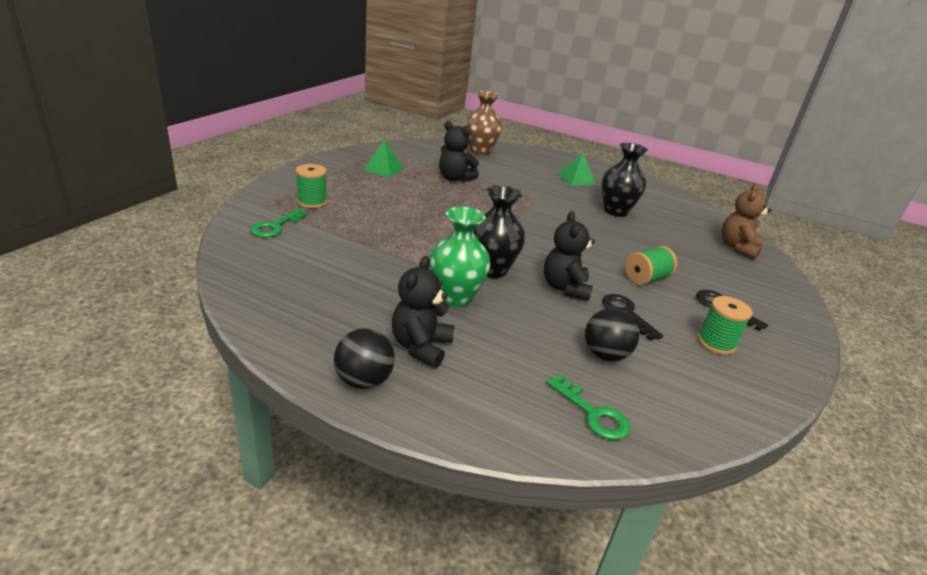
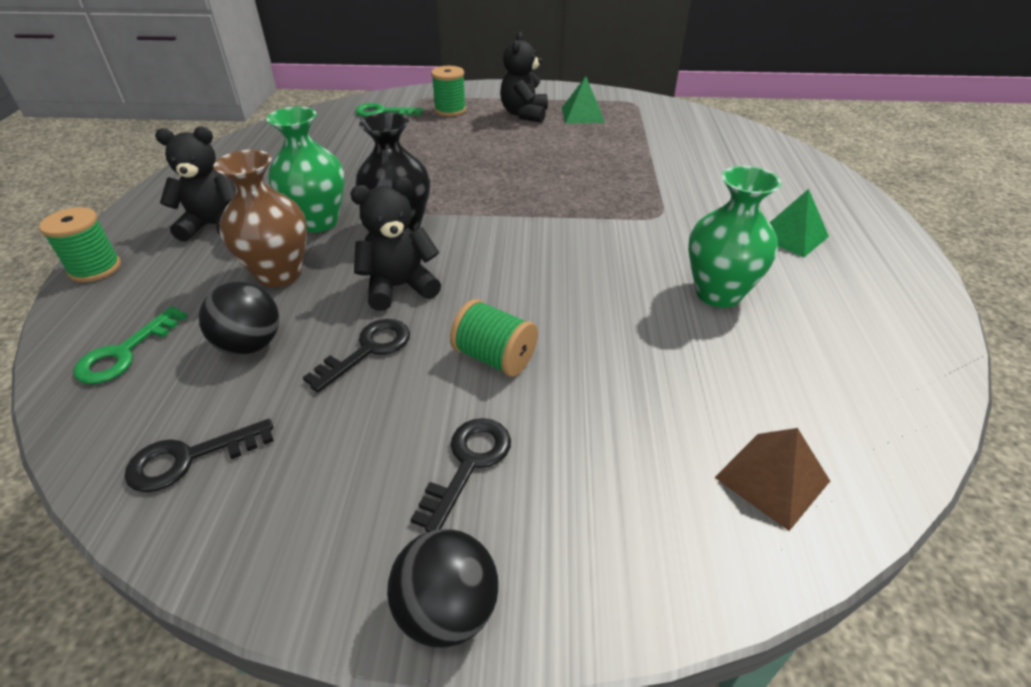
camera: 70 degrees right, 10 degrees up
(364, 381) = (150, 214): black ball -> black ball (447, 610)
(455, 178) = (623, 154): black teddy bear -> black teddy bear (524, 114)
(480, 151) = (748, 148): brown vase -> brown vase (279, 274)
(615, 211) = (718, 293): black vase -> green vase
(709, 394) = (189, 458): none -> black key
(716, 343) = (338, 460): green spool -> green spool (95, 268)
(737, 248) = (772, 479): brown teddy bear -> brown pyramid

